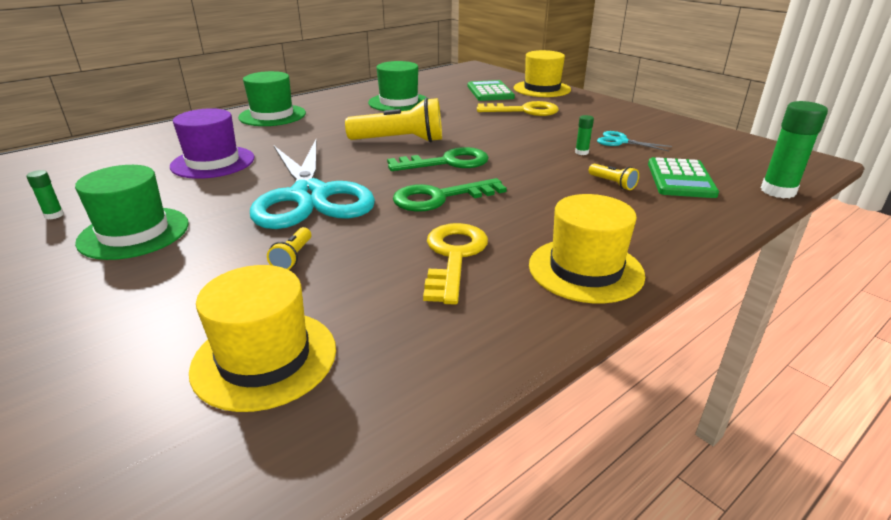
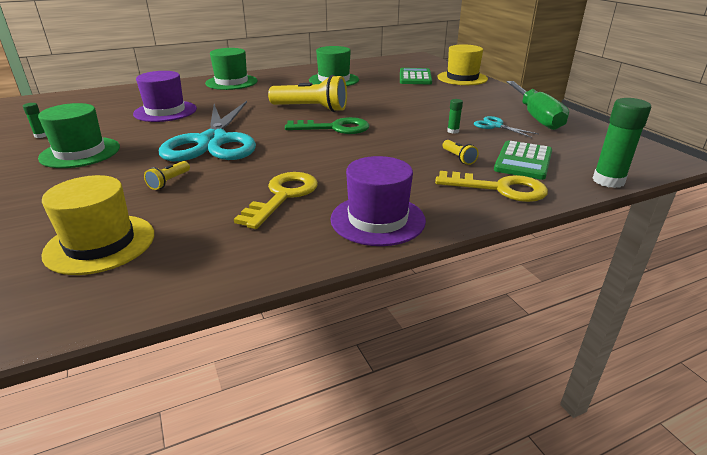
camera: 15 degrees right, 0 degrees up
(440, 198) = (307, 153): green key -> none
(524, 111) = (431, 94): yellow key -> yellow key (499, 189)
(585, 270) = (377, 219): yellow hat -> purple hat
(653, 127) = (536, 117): none -> green screwdriver

